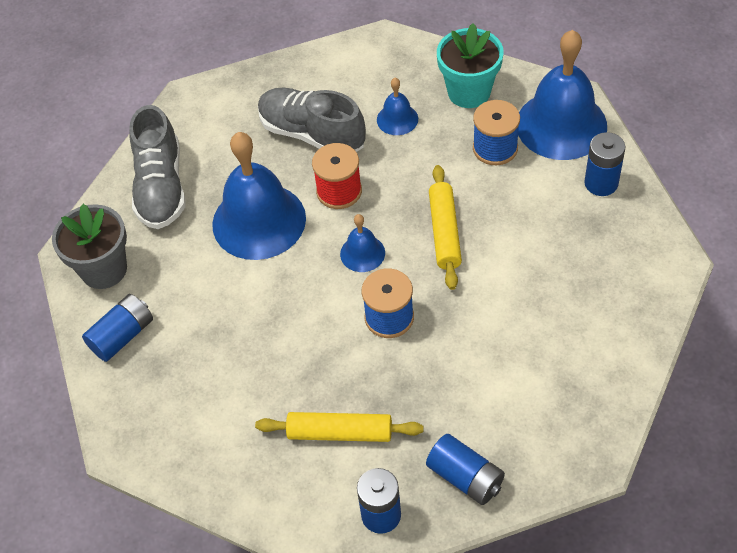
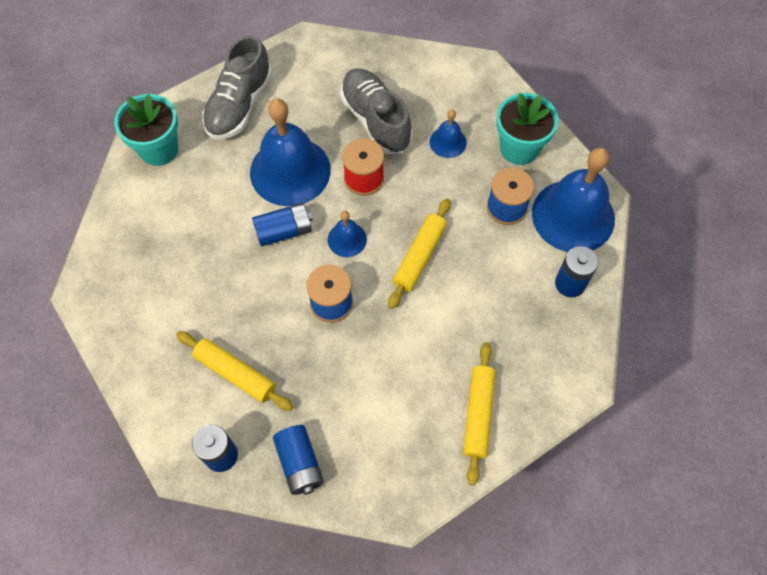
camera: 25 degrees right, 10 degrees up
(104, 269) = (159, 149): grey flower pot -> turquoise flower pot
(122, 336) = (138, 209): blue battery -> blue battery (284, 231)
(602, 339) = (478, 414): none -> yellow rolling pin

